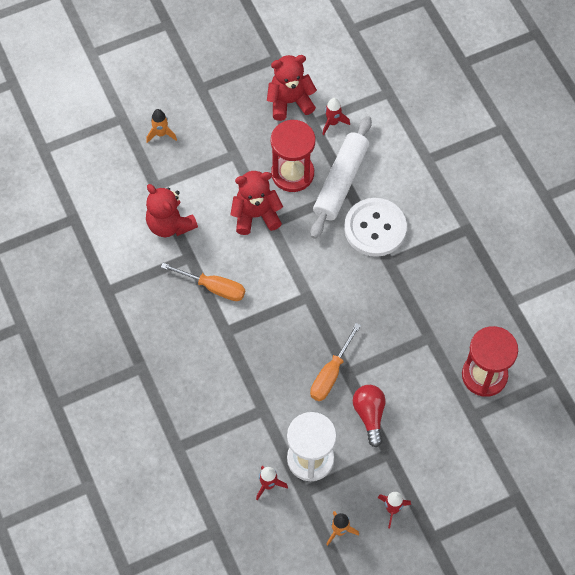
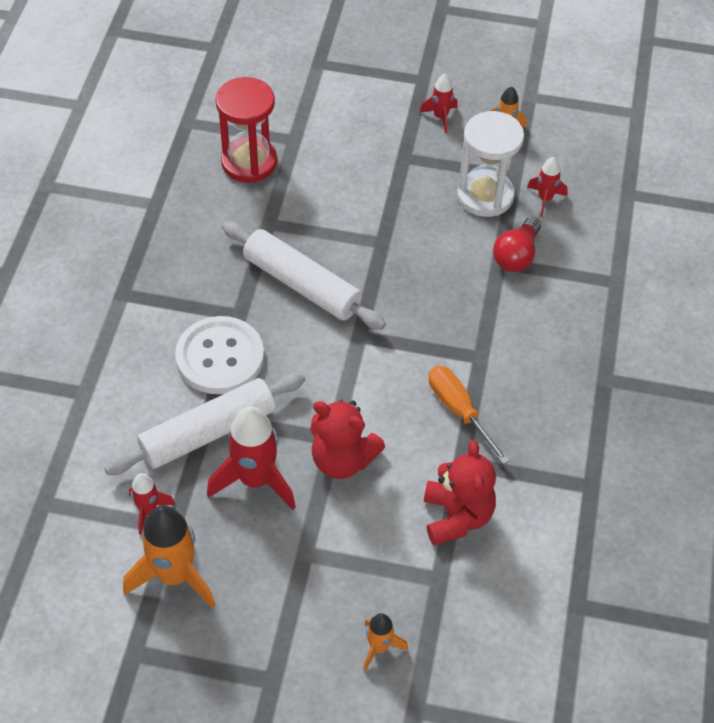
camera: 145 degrees left, 10 degrees down
(290, 102) = (175, 575): red teddy bear -> orange rocket
(292, 173) = (255, 480): red hourglass -> red rocket
(331, 374) = (400, 251): orange screwdriver -> none
(369, 415) = (394, 196): red light bulb -> red light bulb (516, 255)
(370, 307) = (302, 285): none -> white rolling pin

